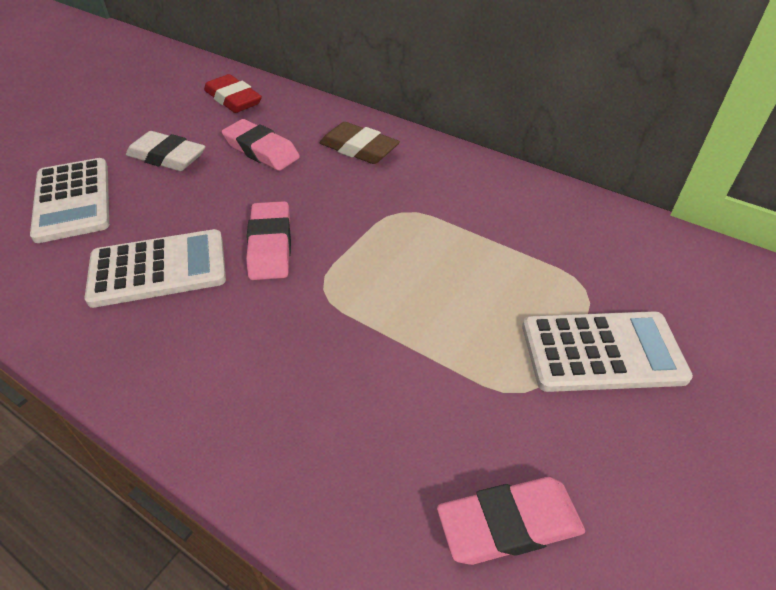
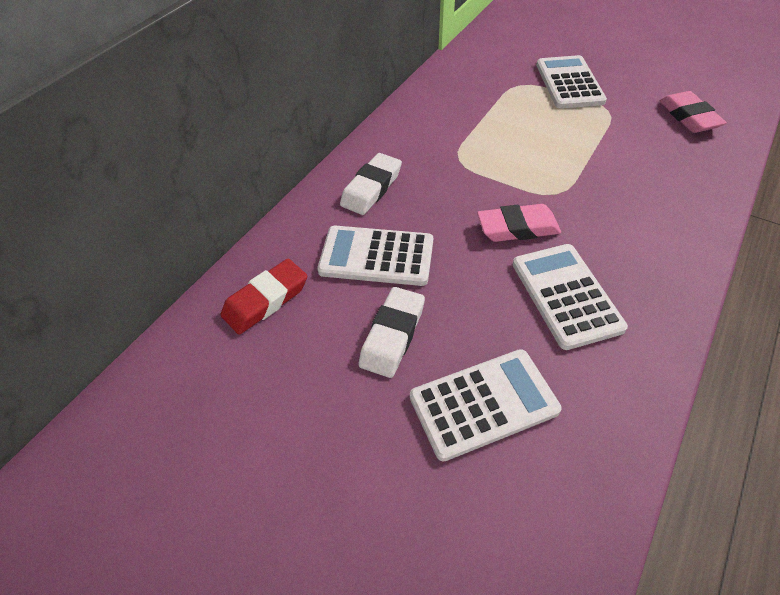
camera: 90 degrees left, 5 degrees up
(261, 150) = (376, 256): pink eraser -> white calculator
(359, 149) = (371, 188): brown eraser -> white eraser

